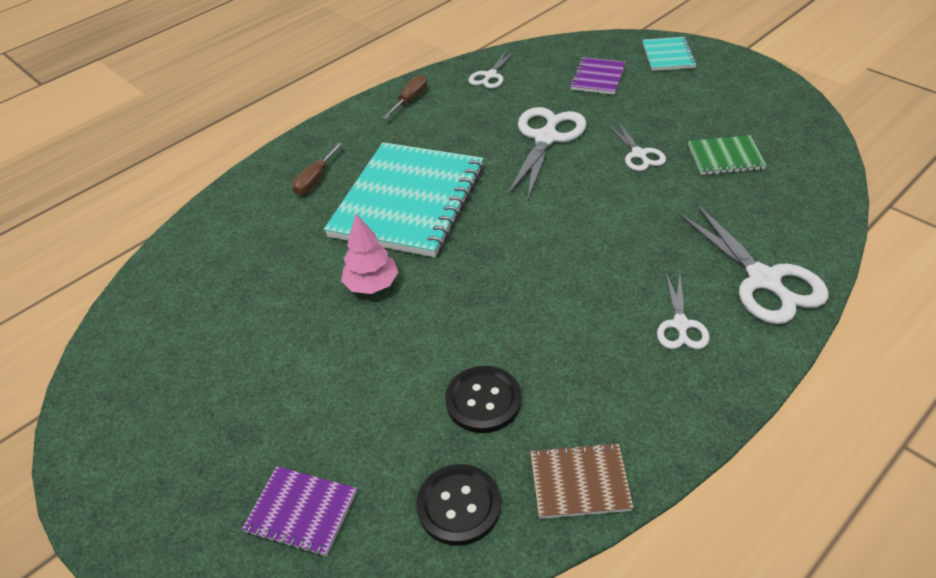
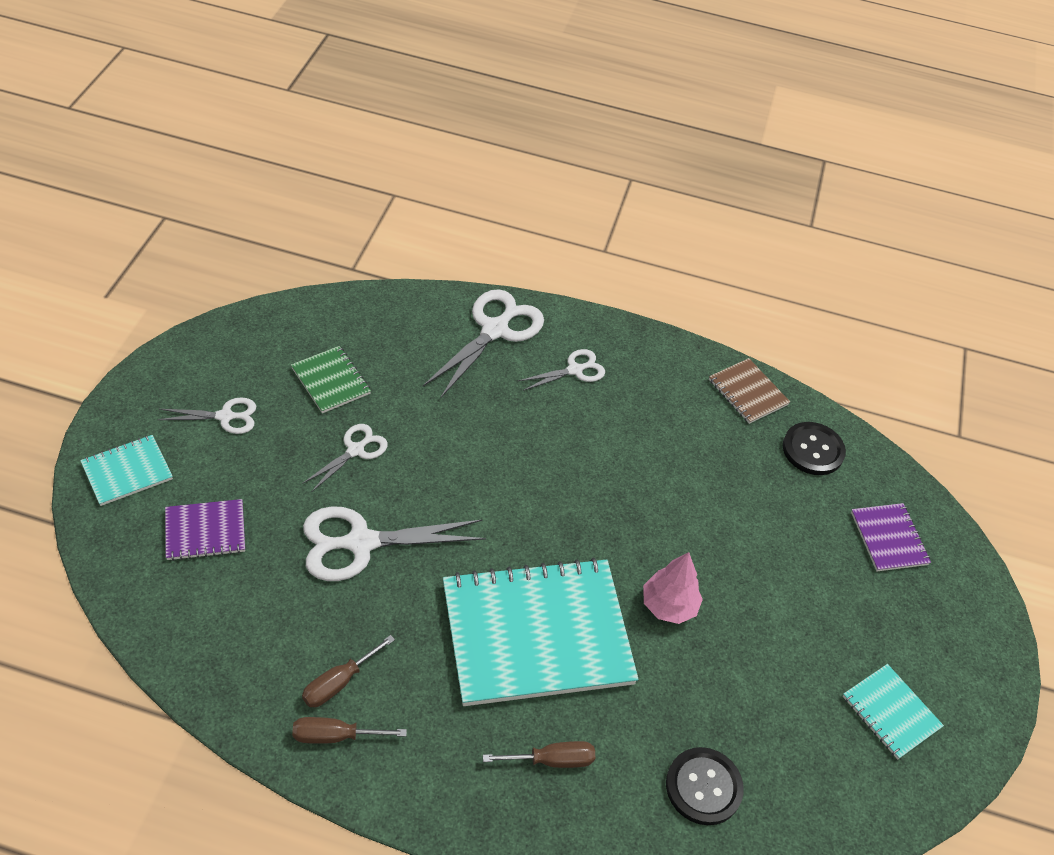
camera: 130 degrees left, 5 degrees up
(160, 392) = (891, 712): none -> turquoise notebook
(444, 108) = (338, 682): none -> brown screwdriver
(483, 400) = (727, 468): black button -> black button (703, 787)
(490, 76) = (238, 659): white scissors -> white scissors (225, 416)

